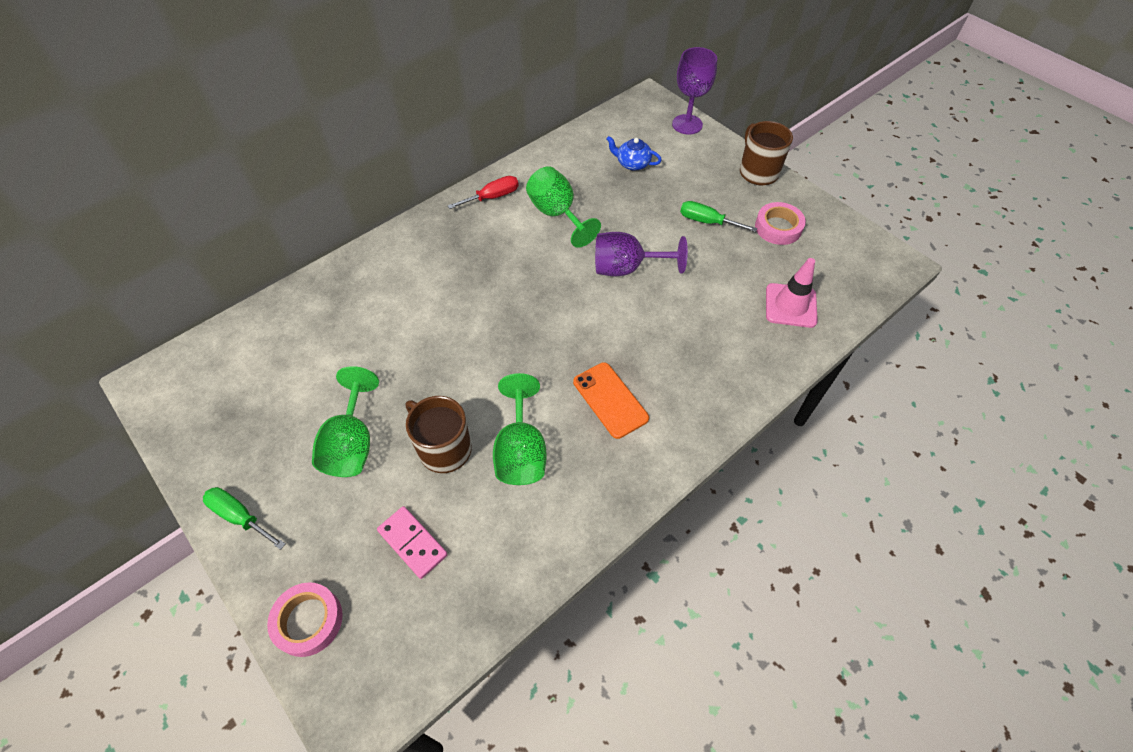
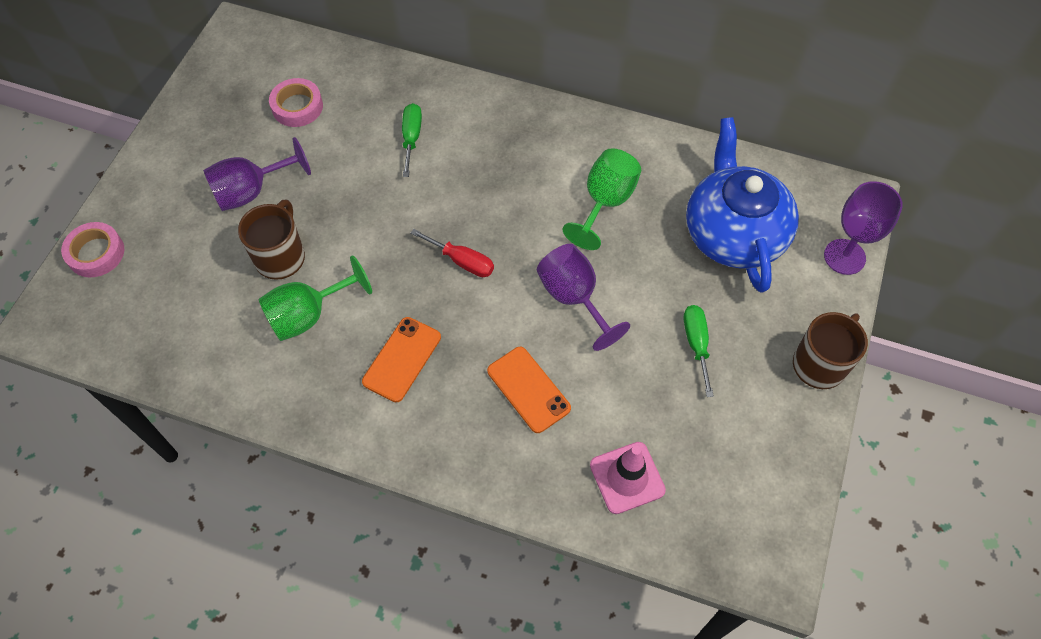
camera: 60 degrees right, 5 degrees up
(240, 517) = (155, 160): green screwdriver -> green screwdriver (411, 138)
(352, 444) = (251, 191): green goblet -> purple goblet
(413, 543) = (186, 283): pink domino -> none
(492, 197) = (589, 137): red screwdriver -> red screwdriver (462, 261)
(632, 163) = (733, 233): blue teapot -> blue teapot, size x2.43
(687, 329) = (528, 389): none -> orange phone
(778, 227) = (741, 421): pink tape -> pink tape (297, 107)

